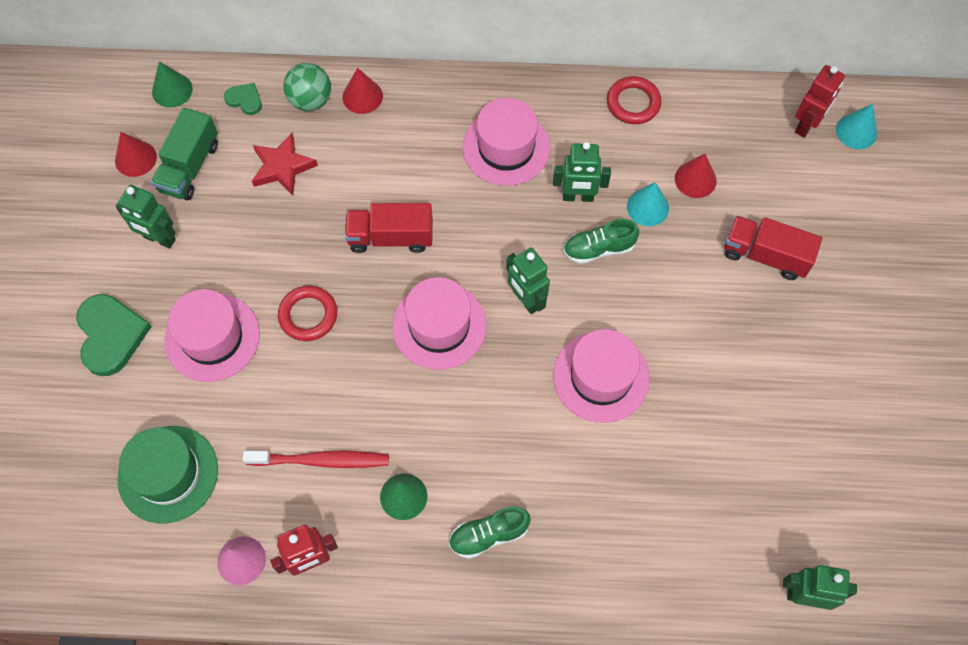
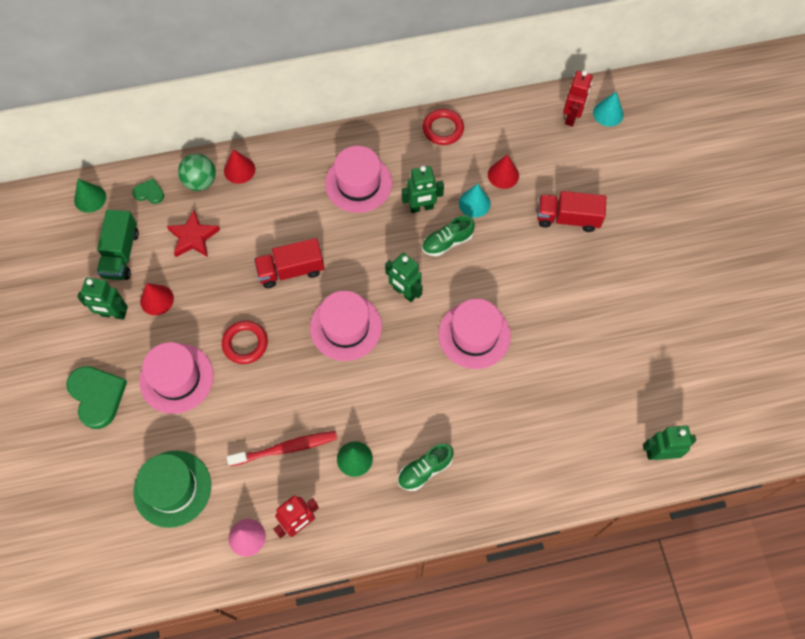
camera: 15 degrees left, 0 degrees up
(135, 158) = (77, 257): red cone -> red cone (157, 300)

